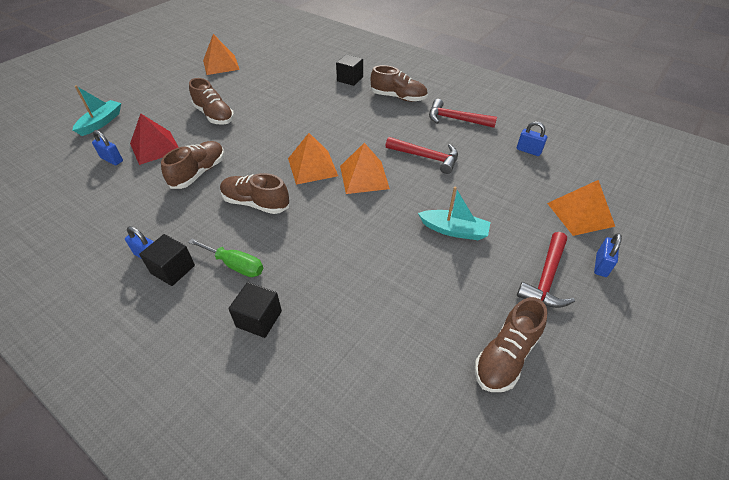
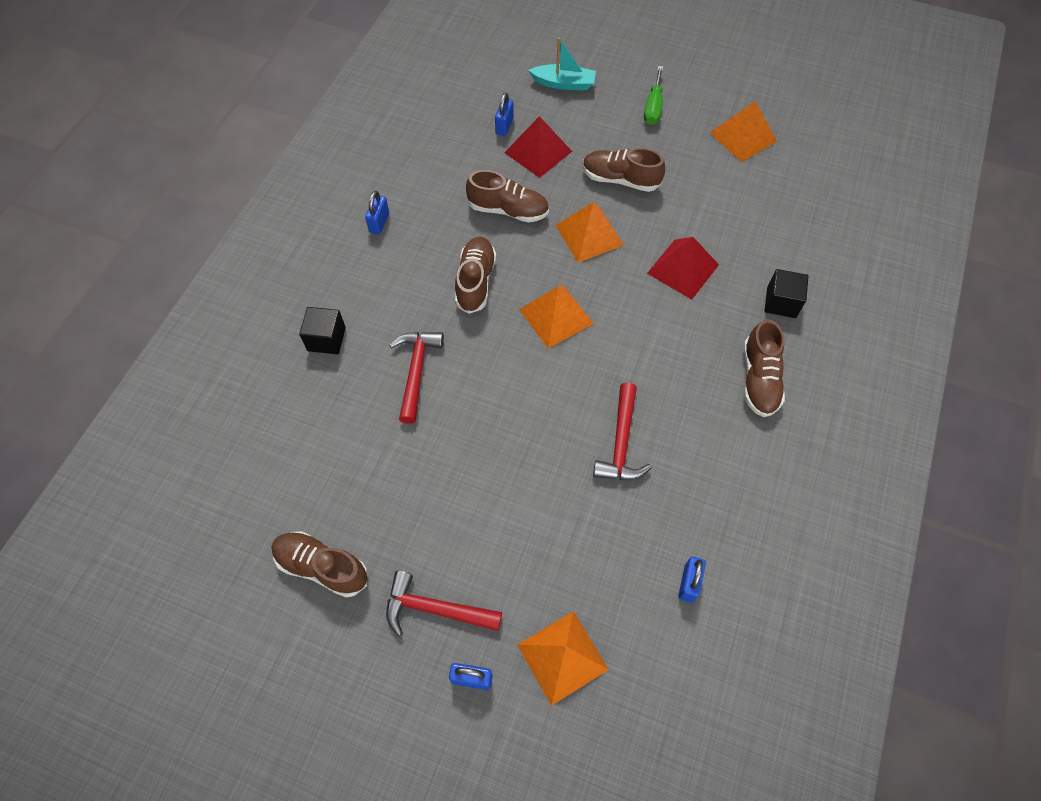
camera: 75 degrees right, 15 degrees up
(173, 269) = (368, 249): black cube -> none
(214, 115) = (620, 179): brown shoe -> brown shoe turned 75 degrees clockwise
(235, 265) = (385, 296): green screwdriver -> green screwdriver (653, 107)
(305, 106) = (682, 269): none -> red pyramid
(364, 177) = (555, 377): orange pyramid -> orange pyramid (589, 235)
(454, 230) = (488, 496): turquoise boat -> none
(456, 119) = (732, 470): red hammer -> red hammer (416, 371)

